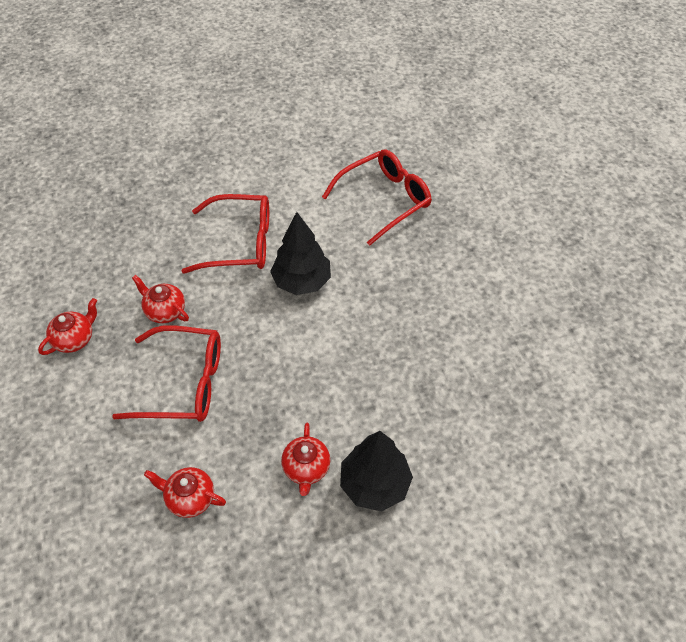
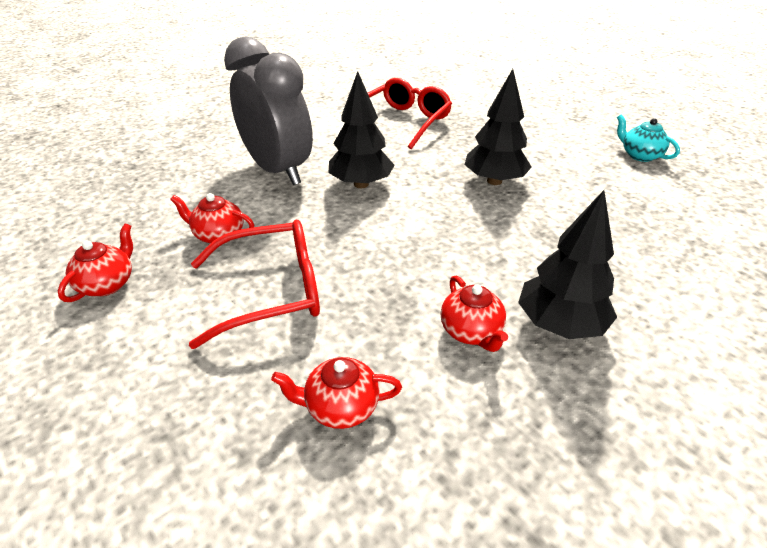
camera: 20 degrees left, 15 degrees down
(239, 243) = (278, 170): red glasses -> grey clock
(421, 312) = (494, 181): none -> black tree
(588, 317) = (639, 155): none -> turquoise teapot

